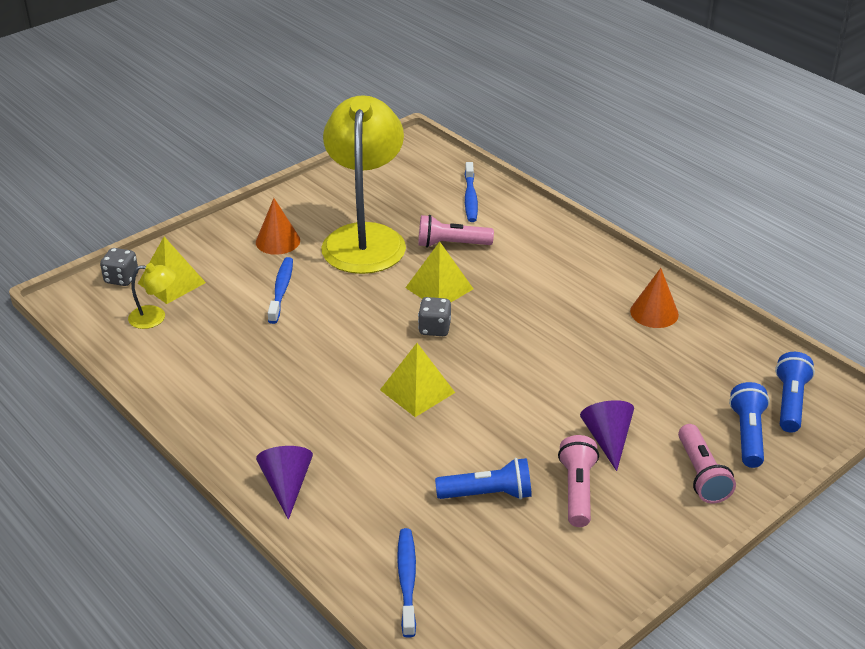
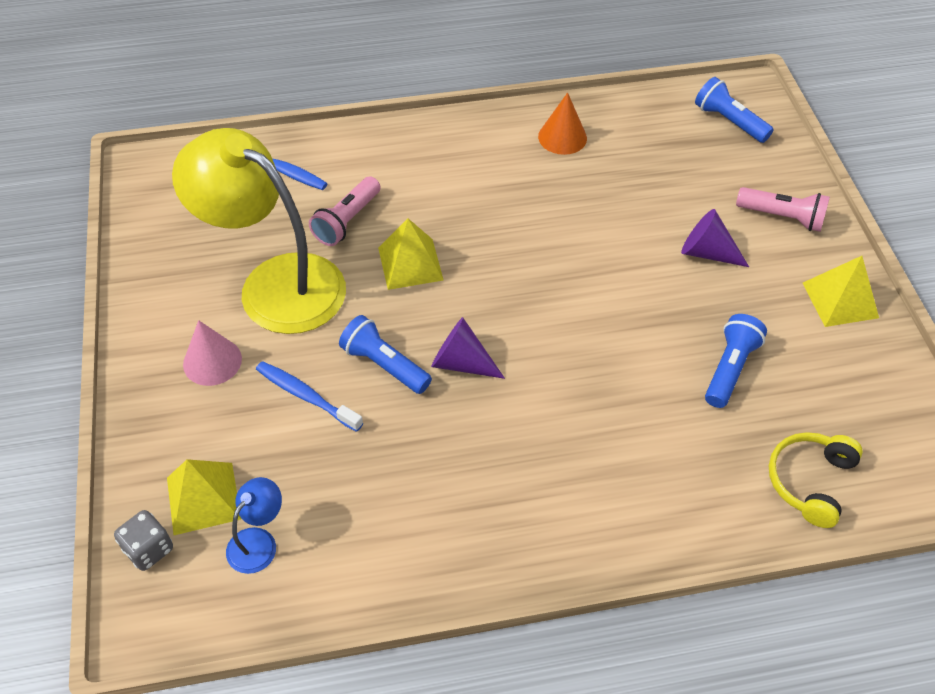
camera: 60 degrees left, 15 degrees up
(155, 317) = (258, 541): yellow lamp -> blue lamp
(278, 241) = (212, 361): orange cone -> pink cone
(286, 485) = (630, 525): purple cone -> purple cone (461, 362)
(407, 580) = (810, 481): blue toothbrush -> yellow headphones
(417, 391) = (556, 354): yellow pyramid -> yellow pyramid (840, 300)
(434, 328) = (471, 297): grey dice -> none
(577, 490) = (758, 304): pink flashlight -> none
(747, 435) = (752, 166): blue flashlight -> blue flashlight (384, 365)

